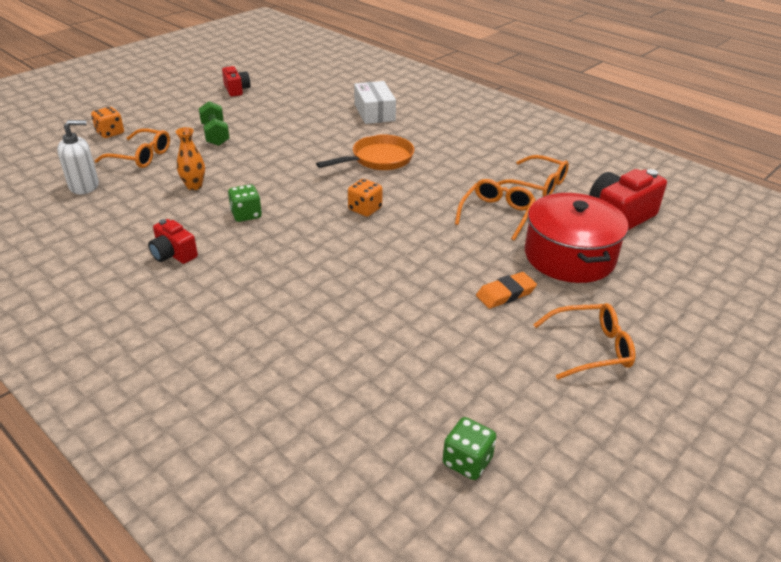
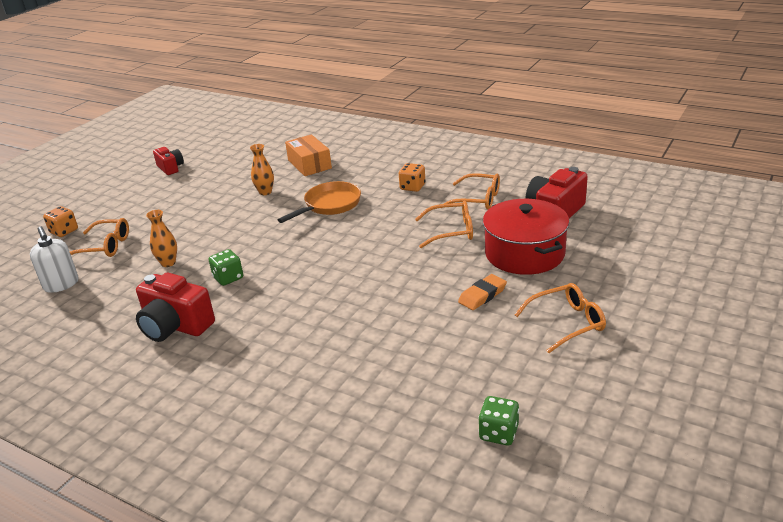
camera: 10 degrees left, 5 degrees down
(84, 186) = (61, 284): white soap dispenser -> white soap dispenser turned 90 degrees clockwise
(173, 254) = (175, 326): red camera -> red camera, size x1.68
(215, 135) = (168, 213): green dumbbell -> none
(319, 132) = (265, 192): none -> orange vase
(365, 209) = (334, 251): orange dice -> orange dice (412, 187)
(374, 112) = (309, 164): white box -> orange box
(496, 214) = (451, 231): orange glasses -> orange glasses turned 75 degrees clockwise

